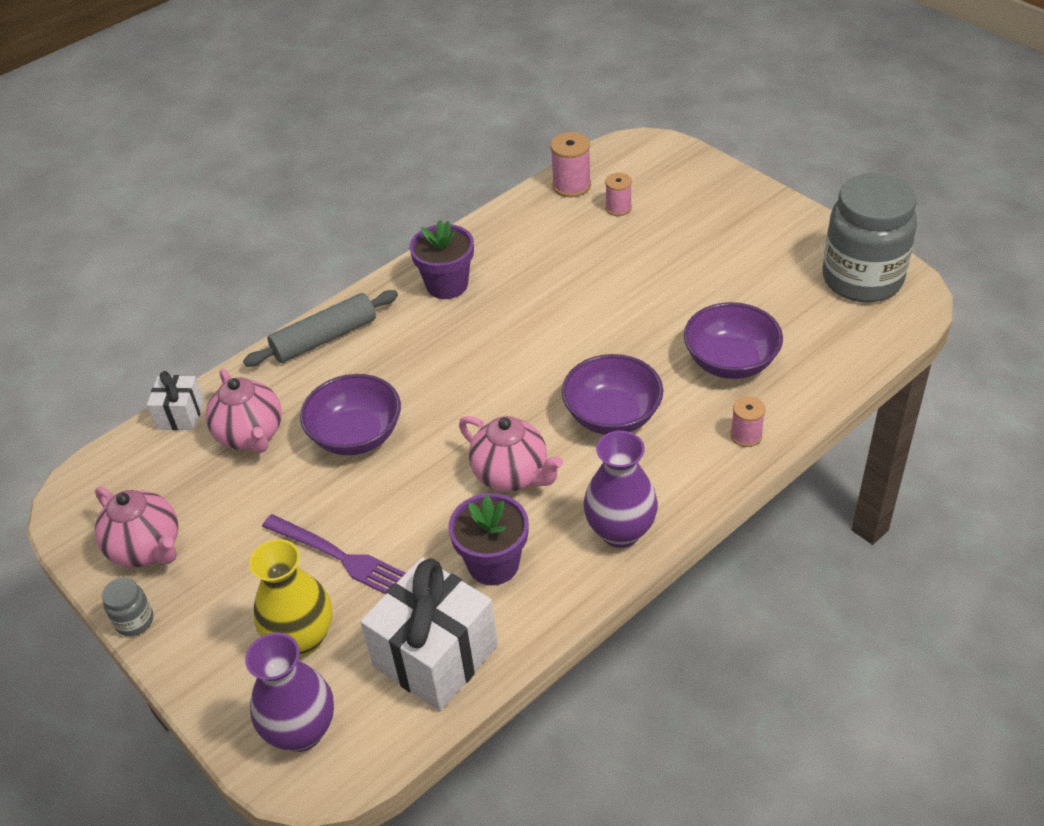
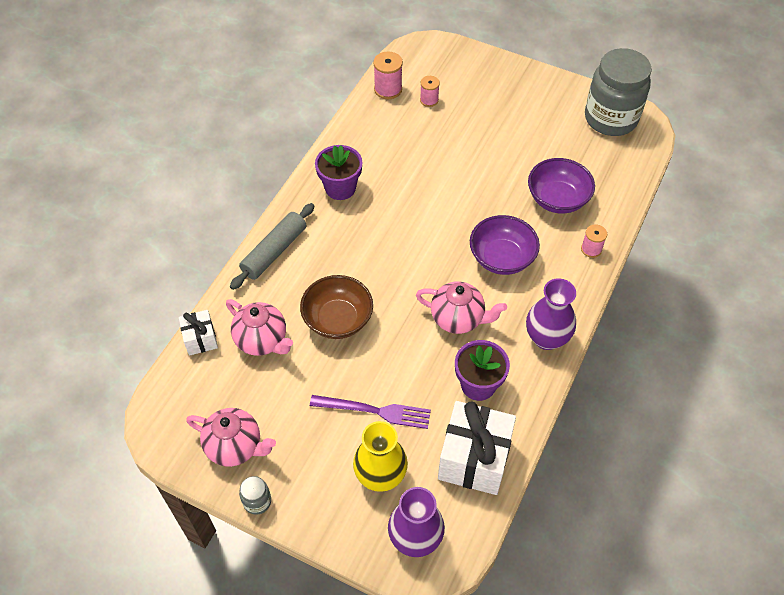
camera: 25 degrees left, 10 degrees up
(356, 435) = (338, 319): purple bowl -> brown bowl

